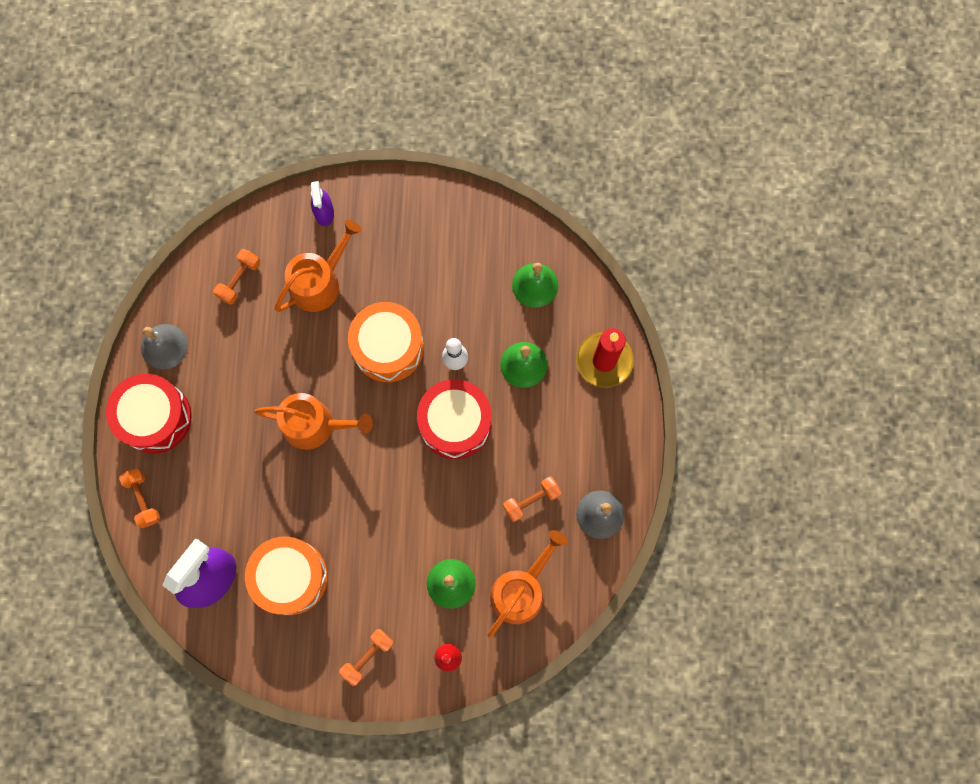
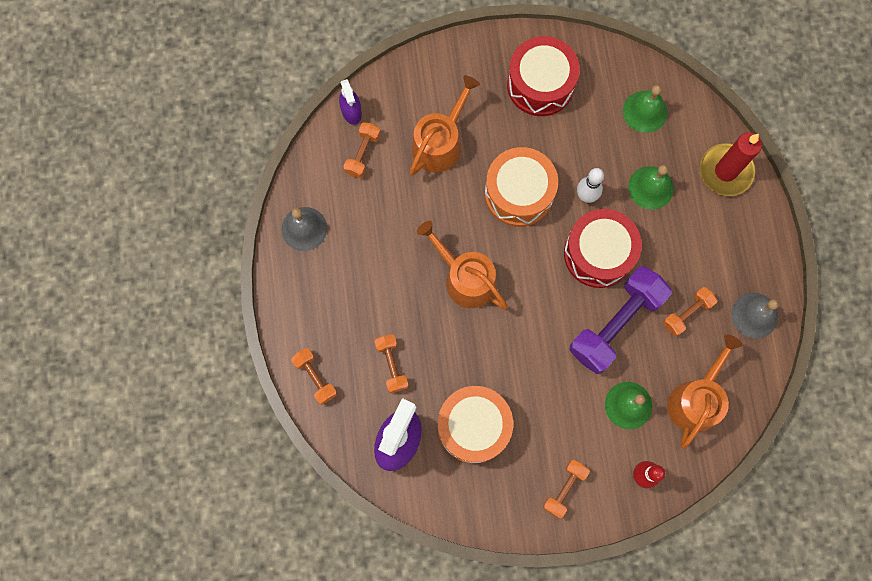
camera: 10 degrees left, 0 degrees up
(155, 417) = (310, 297): red drum -> red drum (540, 84)
(222, 500) = (392, 365): none -> orange dumbbell
(315, 425) = (465, 278): orange watering can -> orange watering can turned 135 degrees counterclockwise
(324, 212) = (430, 77): purple spray bottle -> purple spray bottle (351, 111)
(456, 498) = (616, 324): none -> purple dumbbell

